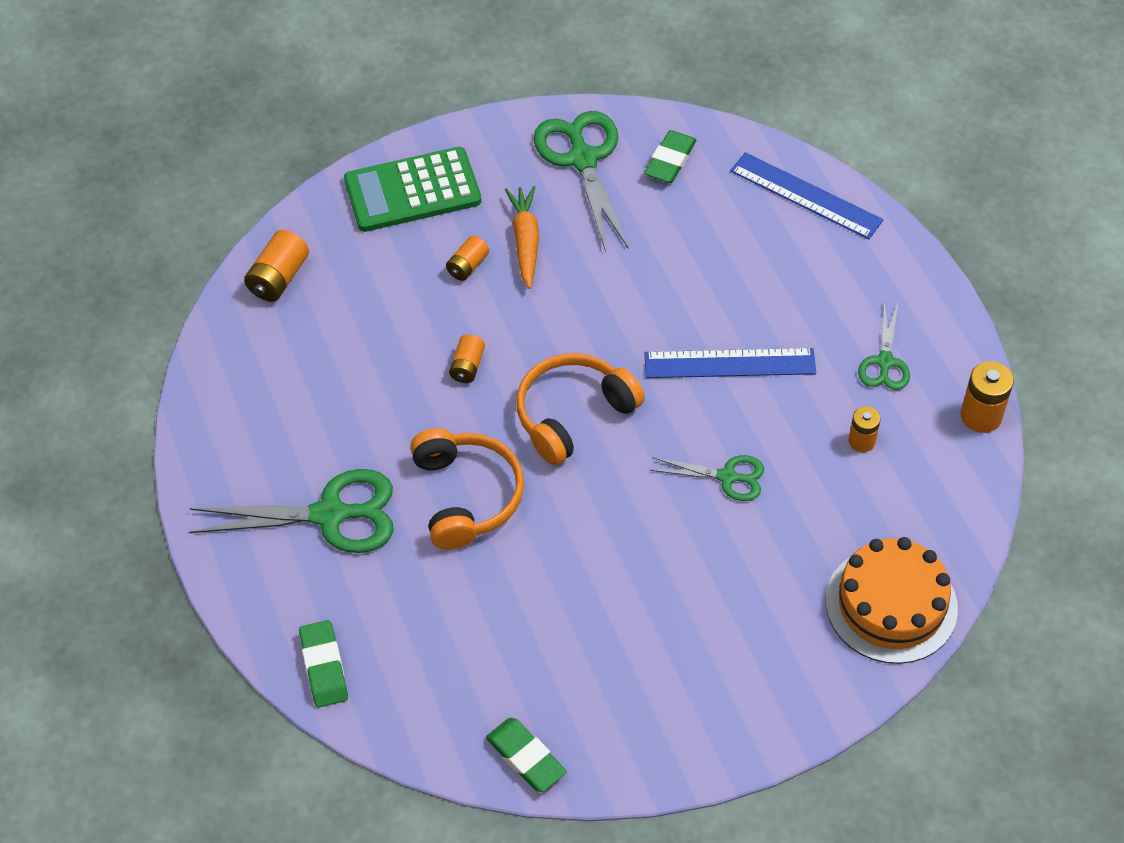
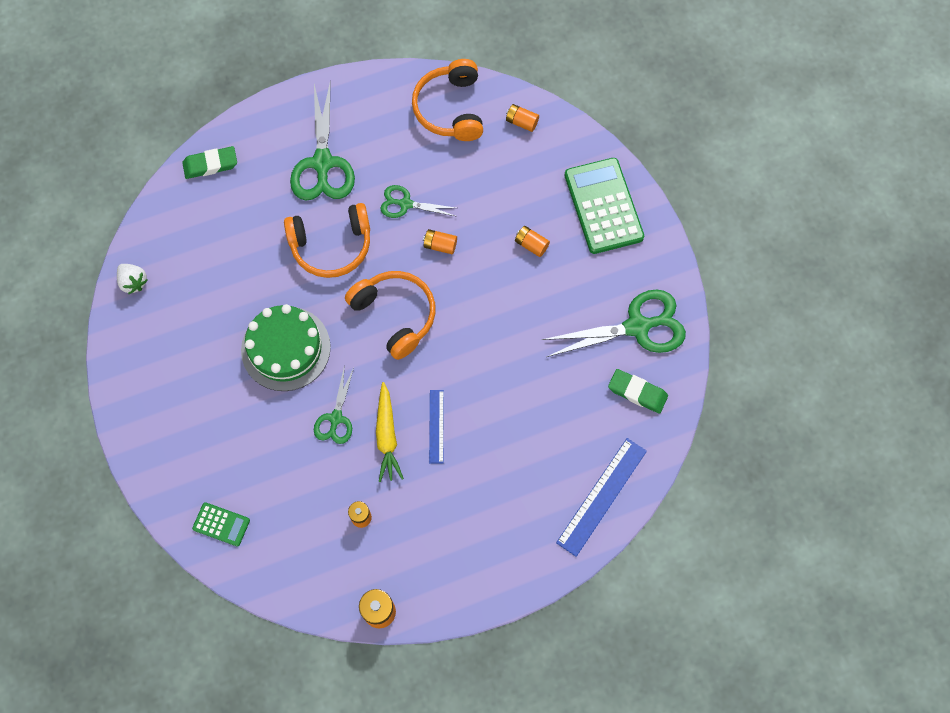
camera: 90 degrees right, 15 degrees up
(250, 360) = (450, 109): none -> orange headphones
(279, 278) = (521, 122): orange battery -> orange battery, size x0.65
(525, 241) = (555, 284): orange carrot -> none
(525, 757) = (133, 282): green eraser -> white strawberry
(627, 543) = (286, 348): none -> green cake
(729, 363) = (436, 426): blue ruler -> blue ruler, size x0.59
(748, 417) = (387, 436): none -> yellow carrot
(884, 362) = (433, 542): green scissors -> green scissors (405, 204)
(891, 604) = (221, 524): orange cake -> green calculator

